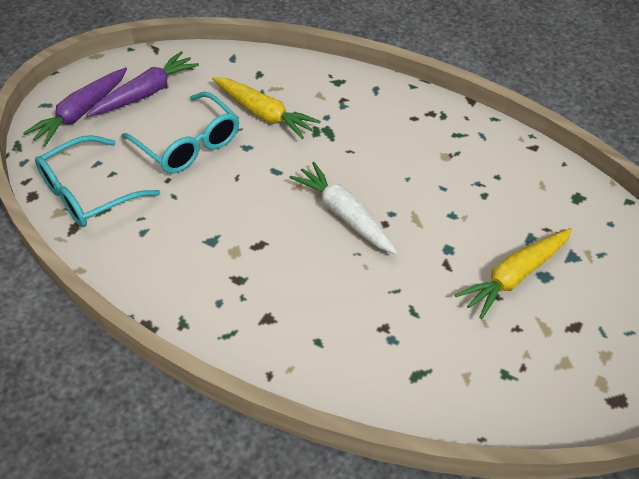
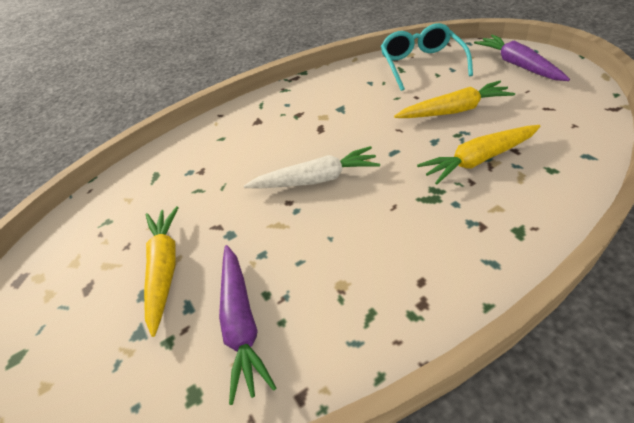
camera: 125 degrees right, 5 degrees down
(146, 93) = (537, 96): purple carrot -> purple carrot (241, 324)
(188, 144) = (454, 110): turquoise glasses -> yellow carrot

